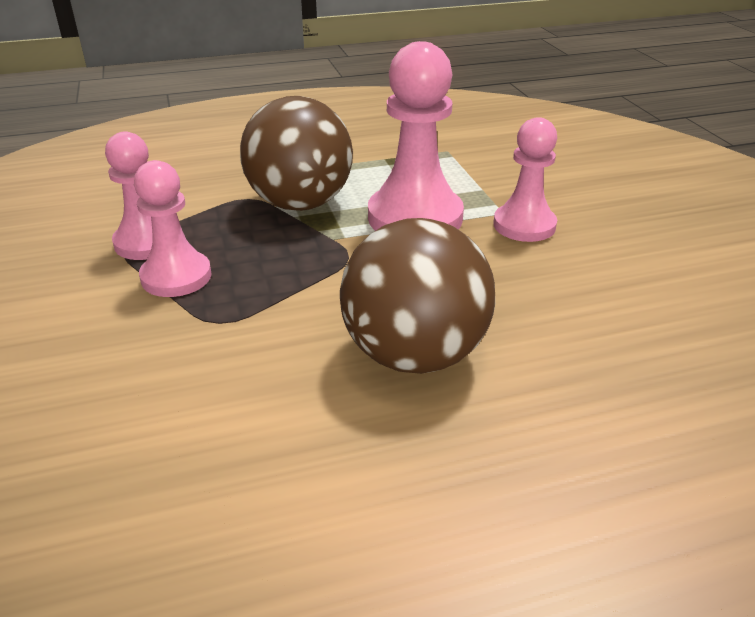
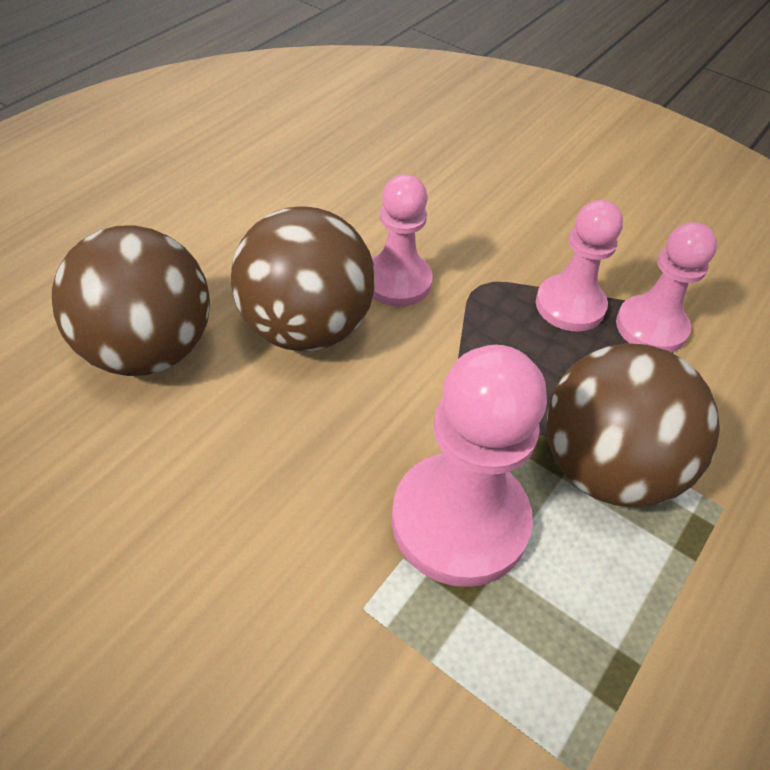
camera: 140 degrees right, 15 degrees up
(524, 225) = (317, 588): pink pawn -> pink pawn (397, 281)
(584, 400) = (148, 350): none -> brown ball

